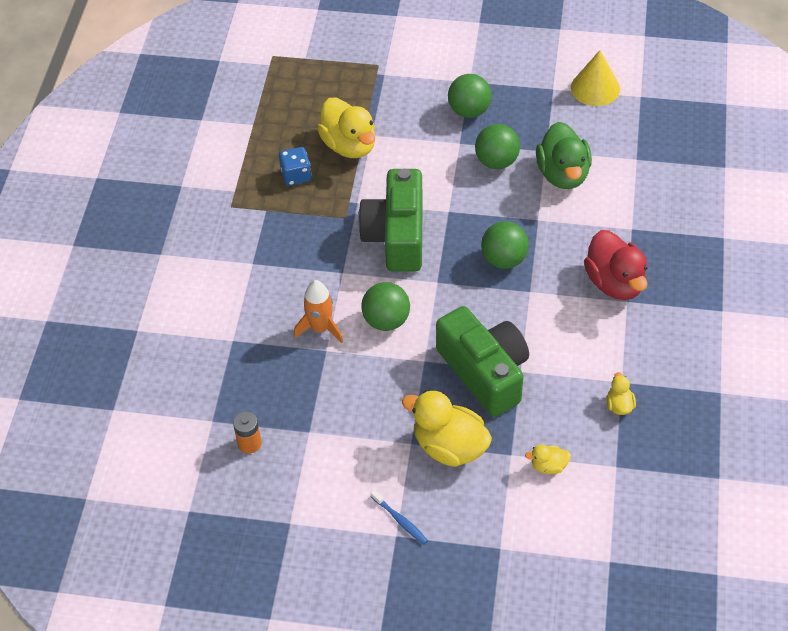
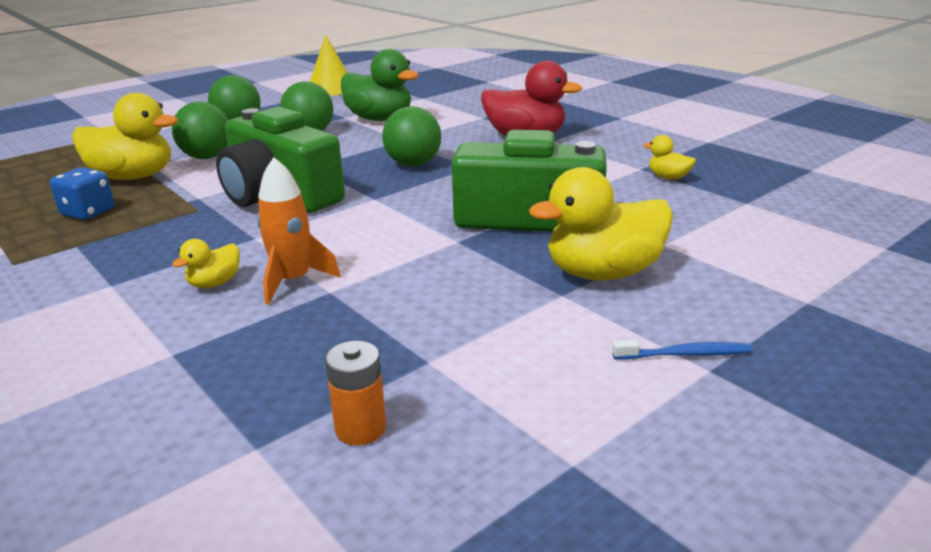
camera: 50 degrees left, 25 degrees down
(386, 320) = (365, 240): green ball -> green ball (207, 157)
(548, 466) = (706, 231): yellow duck -> yellow duck (215, 283)

